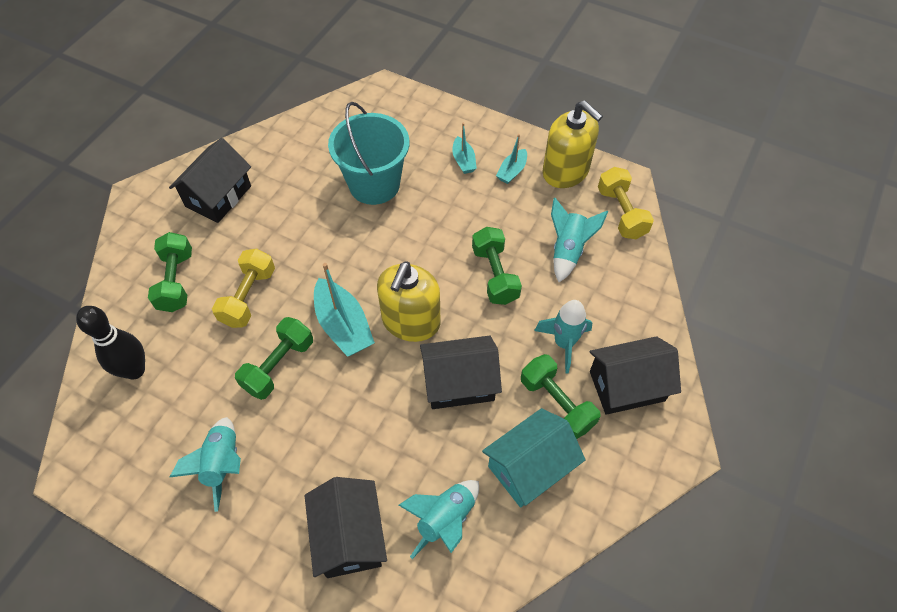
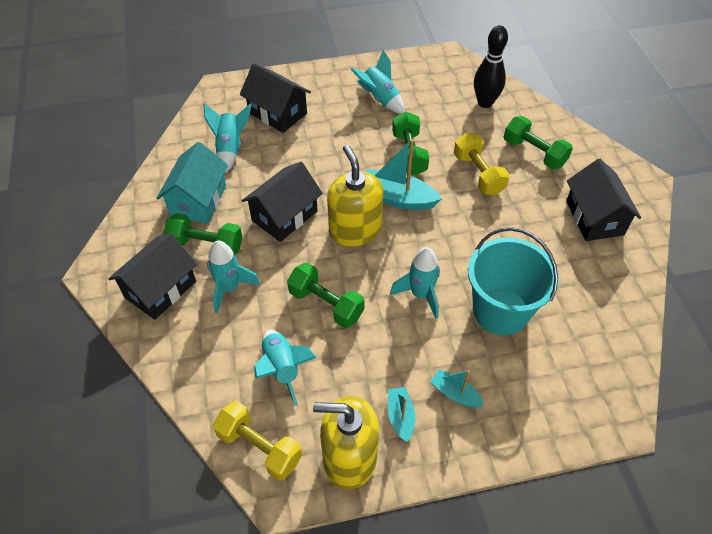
camera: 140 degrees right, 5 degrees down
(416, 233) = (420, 294): none -> turquoise rocket

